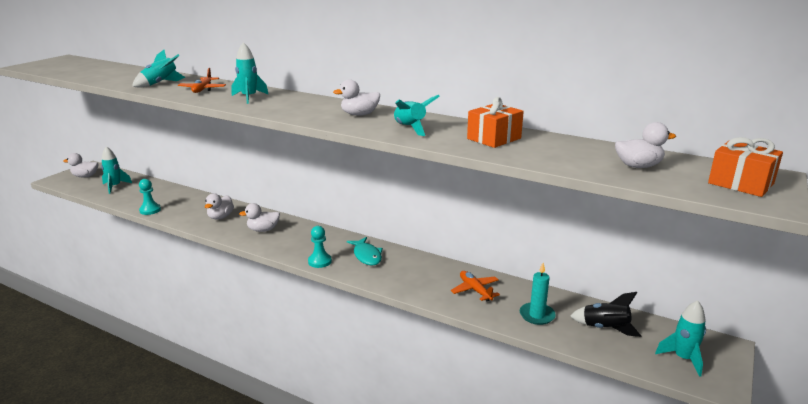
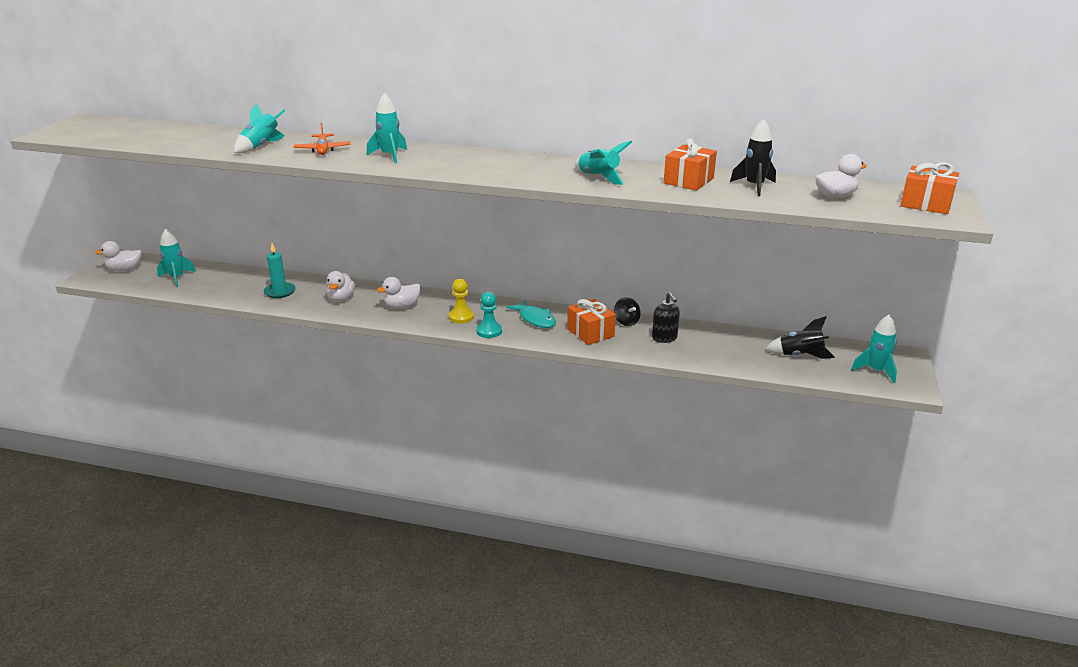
camera: 15 degrees left, 5 degrees up
(150, 210) = (247, 300): turquoise pawn -> none
(305, 245) = (461, 317): none -> yellow pawn
(359, 114) = (532, 166): white duck -> none
(408, 275) = (590, 333): none -> orange gift
(447, 269) = (626, 322): none -> black spinning top
(475, 290) = (664, 338): orange plane -> black soap dispenser
(537, 315) = (734, 353): turquoise candle -> turquoise candle (280, 292)
(557, 149) = (754, 186): none -> black rocket

